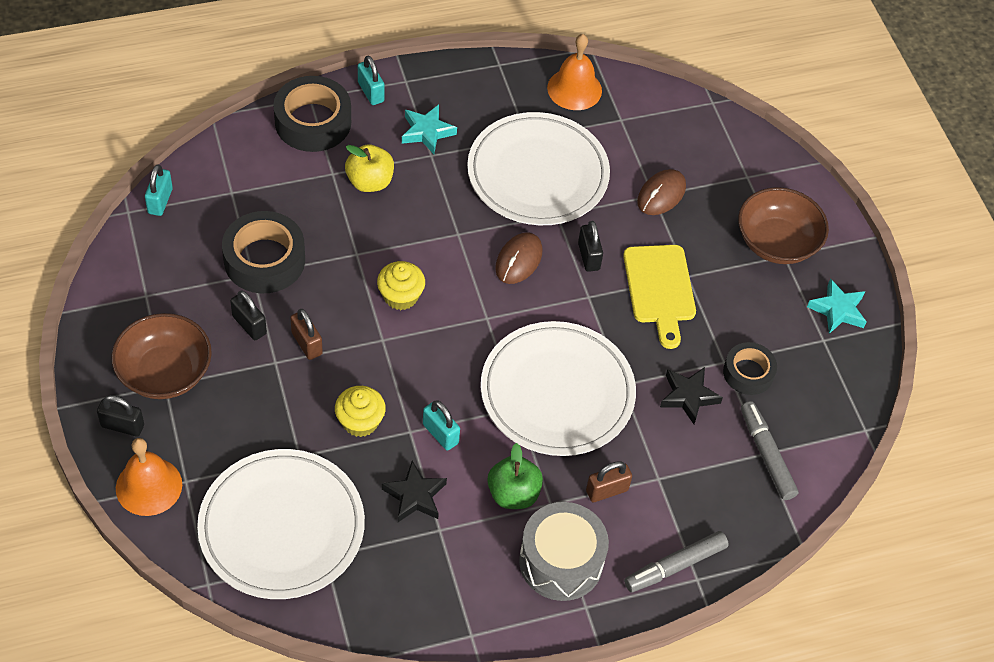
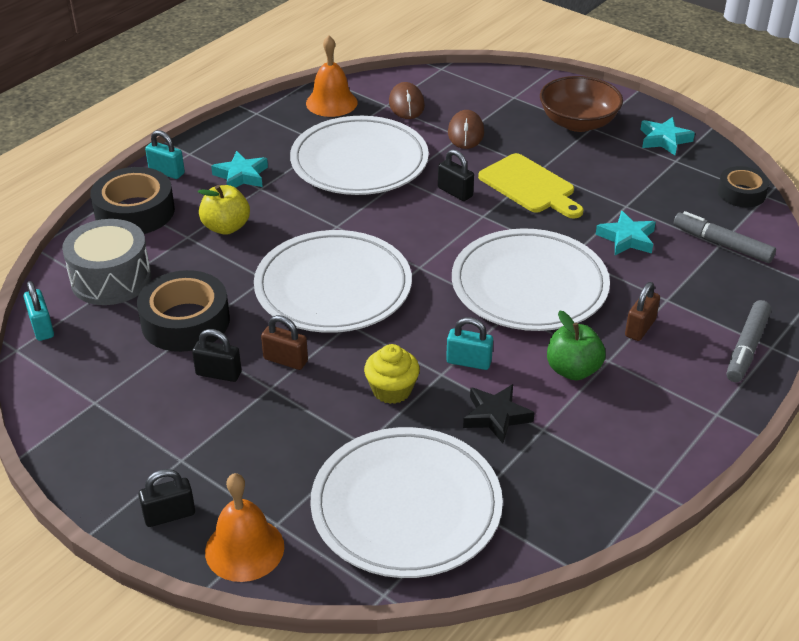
camera: 30 degrees left, 15 degrees down
(165, 372) = (172, 450): brown bowl -> none
(400, 296) = (333, 288): yellow cupcake -> white plate
(518, 260) = (404, 219): brown mouse -> brown mouse (406, 104)
(561, 561) = (662, 394): grey drum -> grey drum (111, 279)
(688, 396) = (627, 238): black star -> turquoise star
(748, 373) = (650, 203): black tape -> black tape (741, 193)

